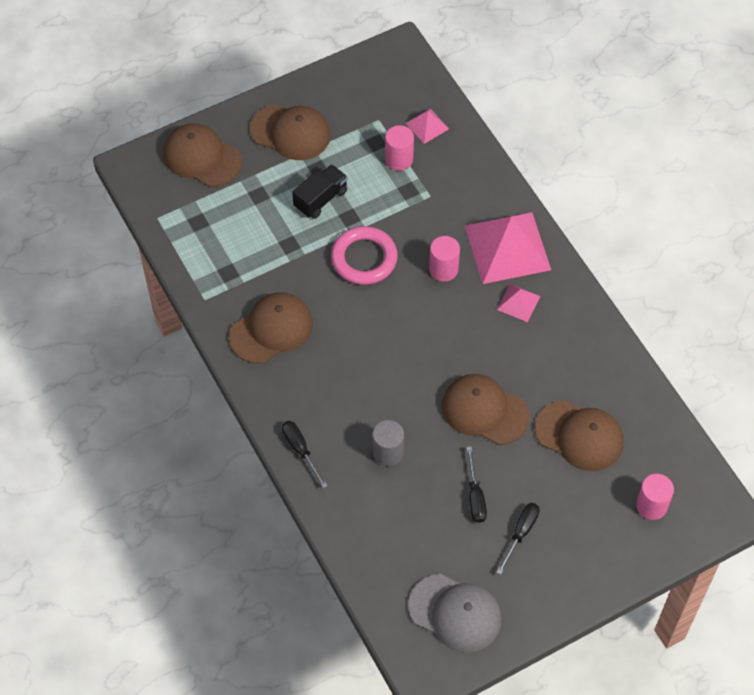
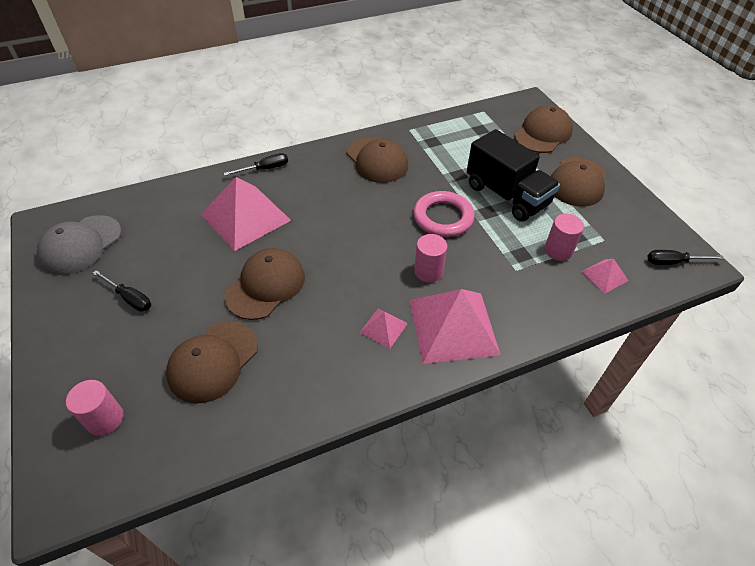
camera: 95 degrees right, 10 degrees down
(320, 199) = (506, 195): black truck -> black truck, size x1.71
(388, 452) = (245, 217): grey cylinder -> pink pyramid
(475, 496) = (181, 269): black screwdriver -> black screwdriver (673, 262)

